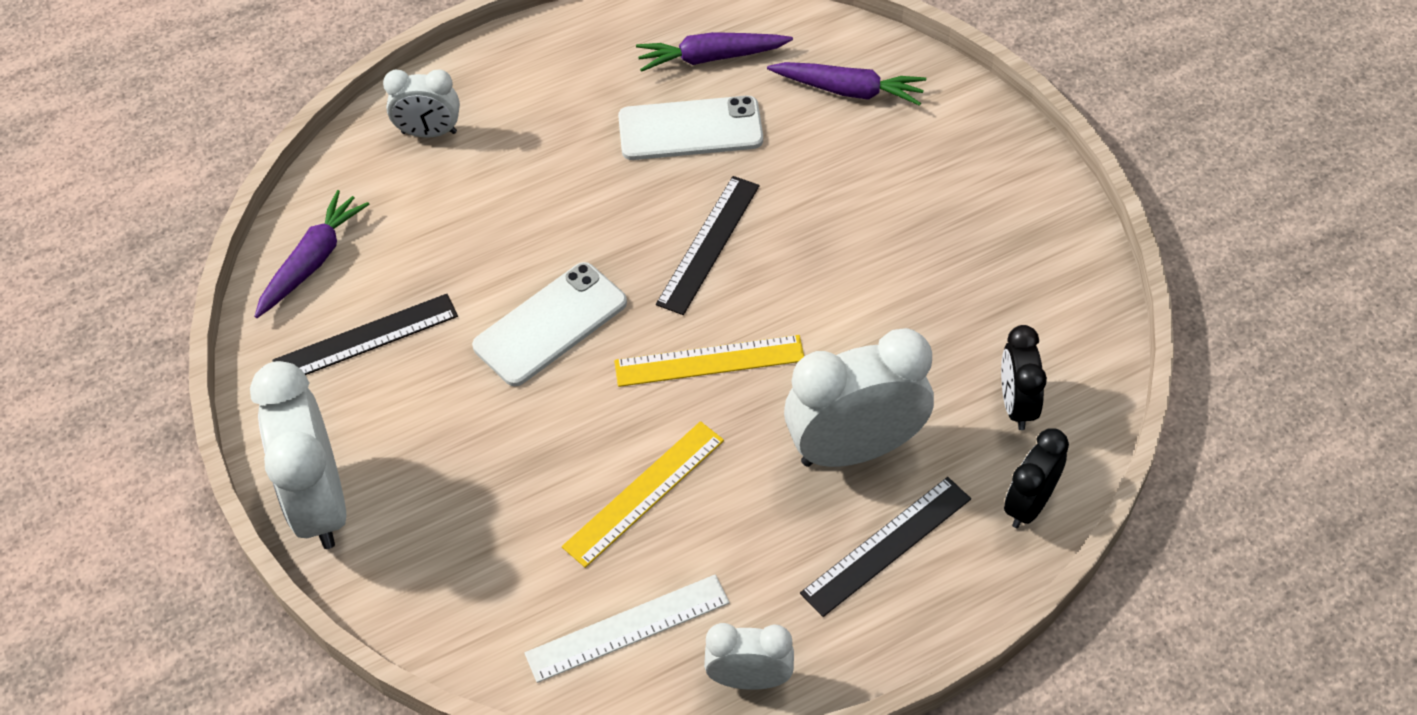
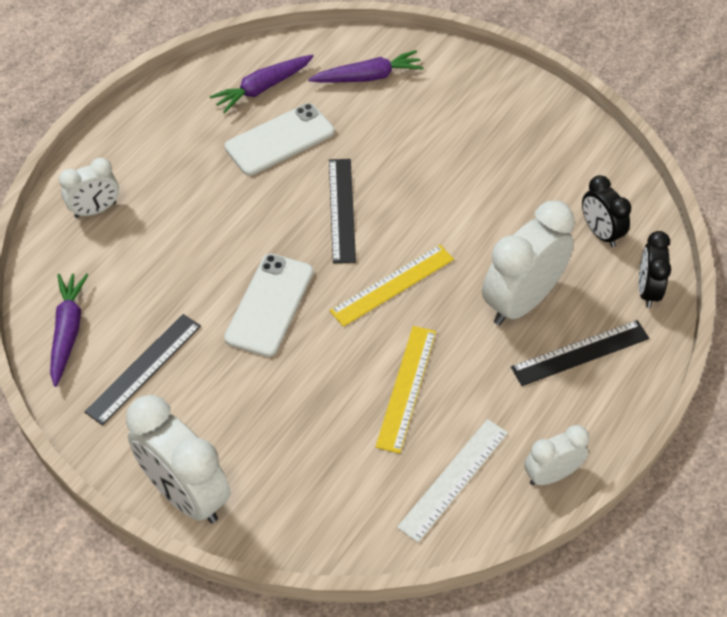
camera: 30 degrees left, 0 degrees up
(886, 546) = (580, 353): black ruler -> black ruler turned 45 degrees clockwise

